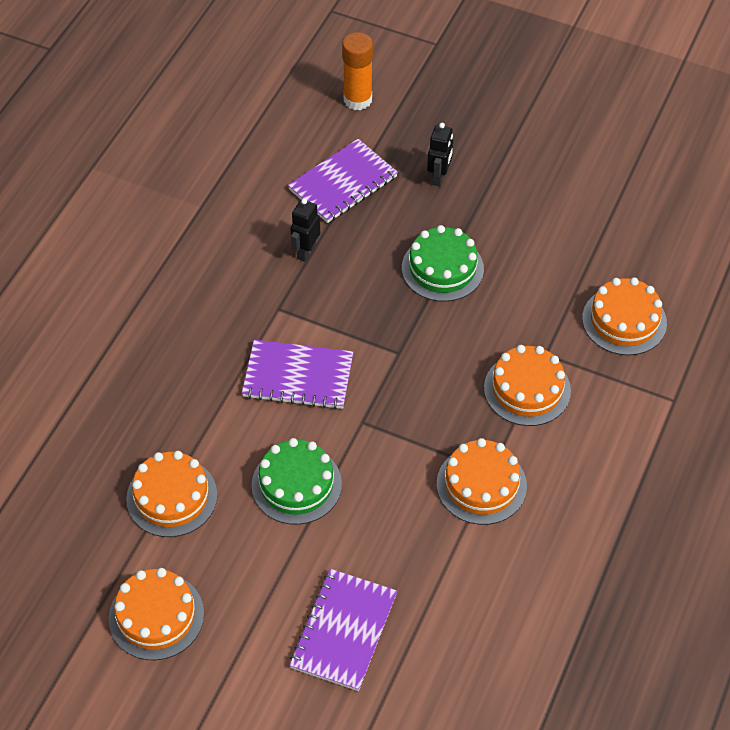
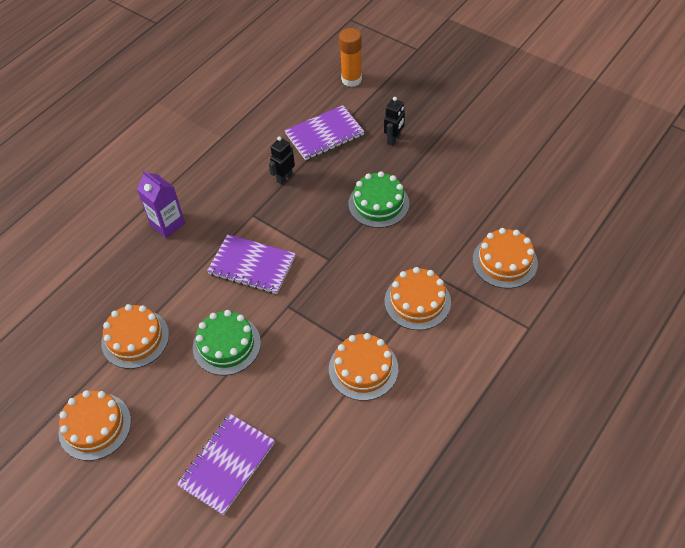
camera: 15 degrees right, 0 degrees up
(165, 339) = (167, 224): none -> purple carton

